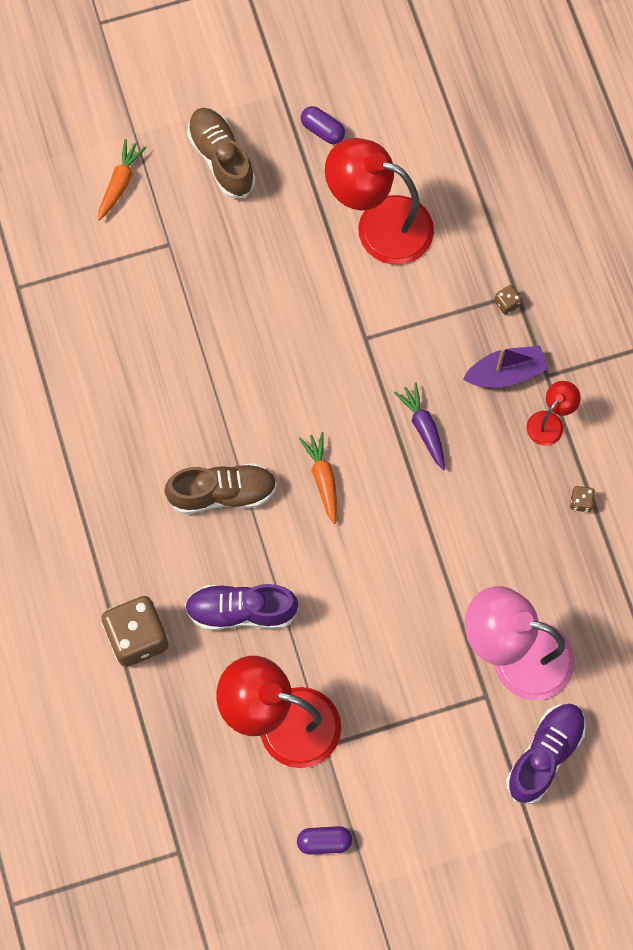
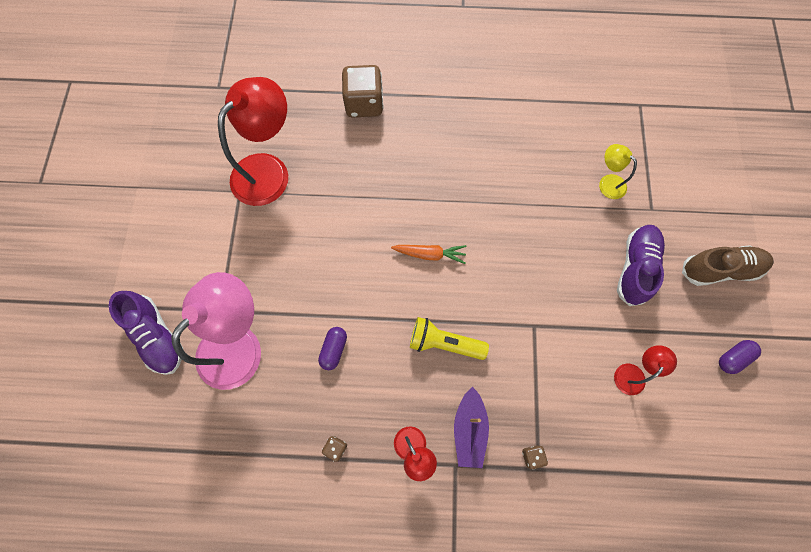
camera: 110 degrees right, 0 degrees up
(120, 183) = (711, 192): orange carrot -> none
(149, 301) = (607, 182): none -> yellow lamp
(222, 493) = (444, 184): brown shoe -> none
(241, 611) = (355, 169): purple shoe -> purple shoe (635, 268)
(324, 841) = (179, 169): purple capsule -> purple capsule (334, 349)
(379, 225) = (633, 373): red lamp -> red lamp, size x0.47
(423, 428) = (444, 343): purple carrot -> yellow flashlight

